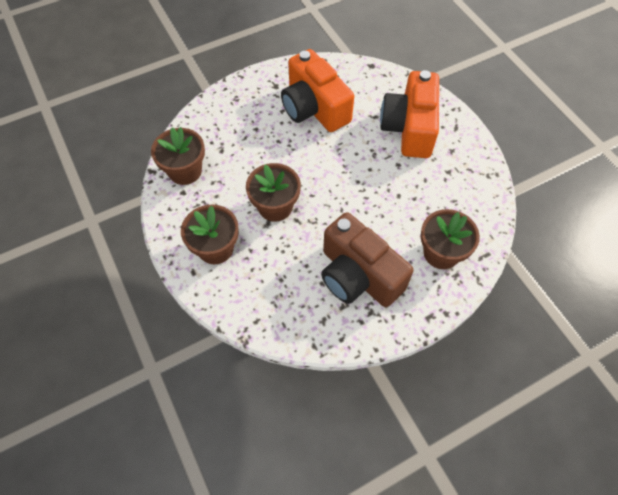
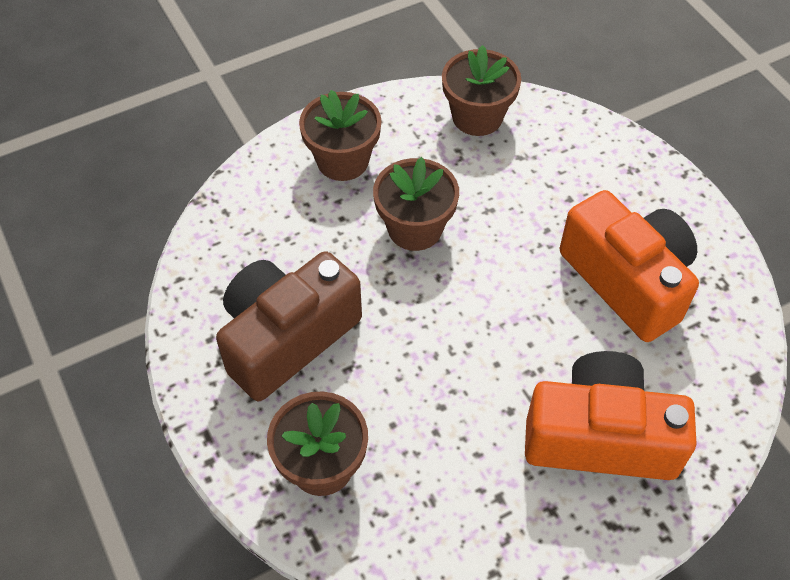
camera: 90 degrees right, 5 degrees down
(314, 108) = (627, 281): orange camera -> orange camera turned 90 degrees clockwise

